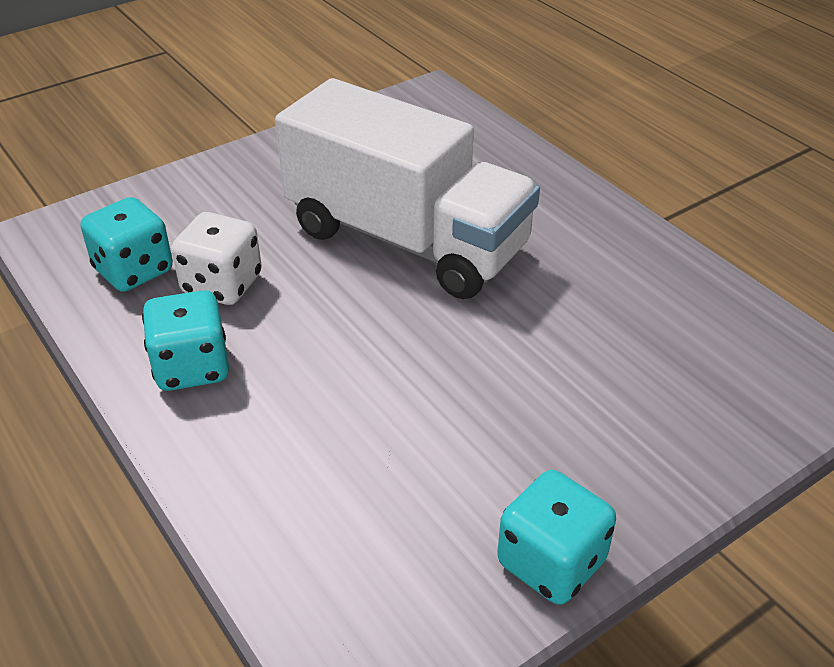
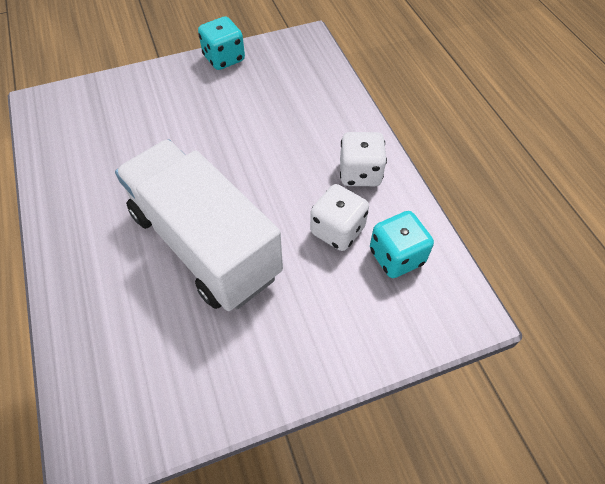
camera: 165 degrees left, 15 degrees up
(192, 367) = (360, 173): turquoise dice -> white dice

